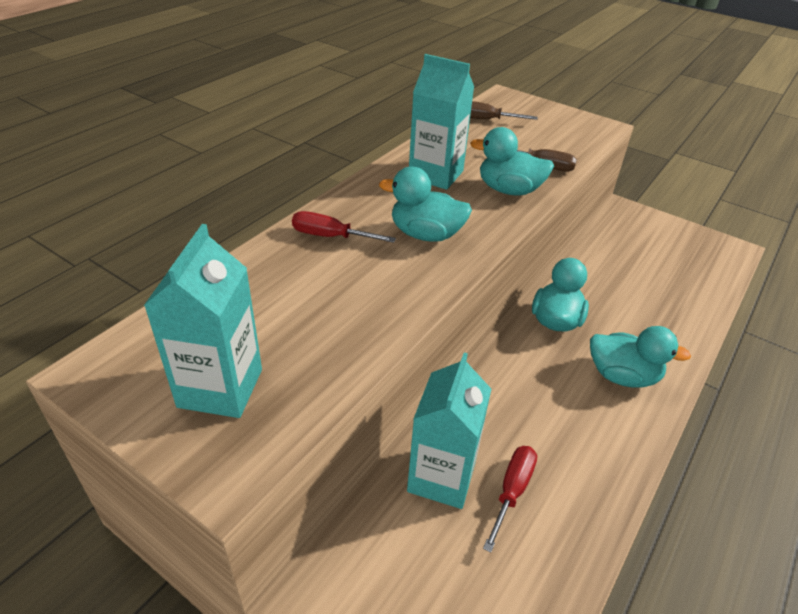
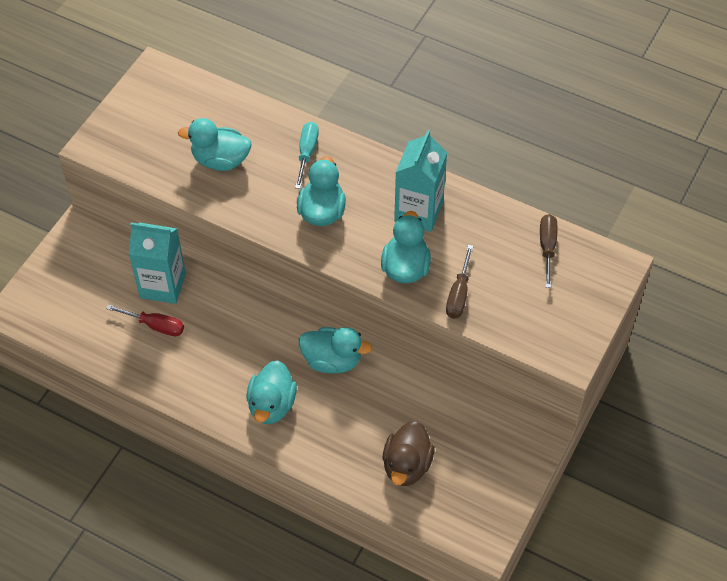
camera: 85 degrees right, 15 degrees up
(220, 388) = (149, 128): turquoise carton -> none
(318, 312) = (220, 160): none -> turquoise duck
(331, 236) = (307, 153): red screwdriver -> turquoise screwdriver
(671, 284) = (407, 465): none -> brown duck

